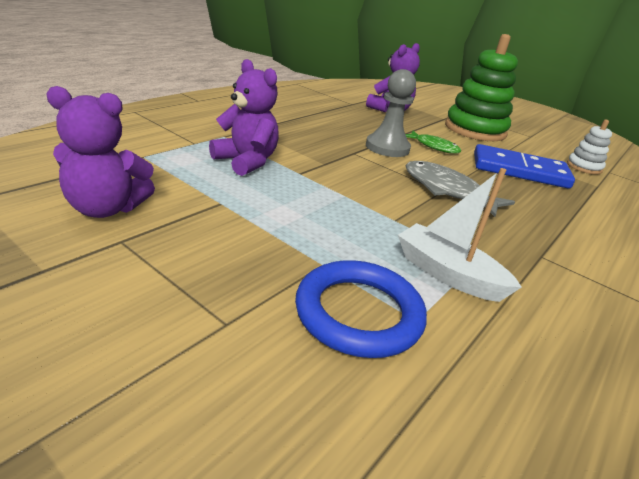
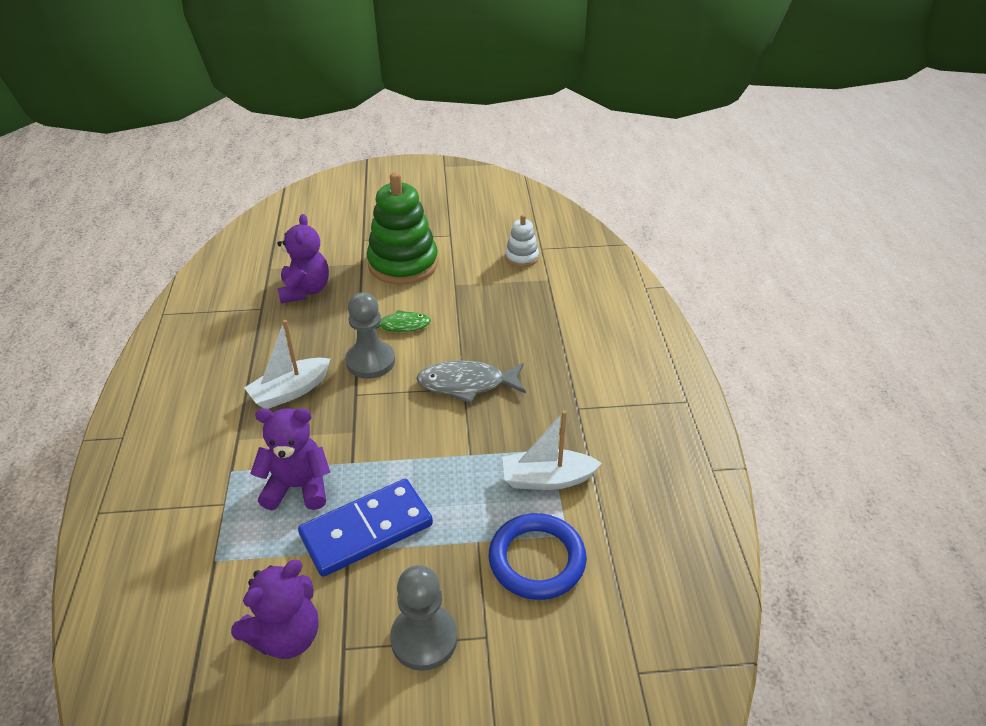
camera: 40 degrees left, 10 degrees up
(179, 282) = (424, 639): none -> grey pawn
(314, 132) = (290, 391): none -> white boat
(519, 171) = (487, 306): blue domino -> blue domino (366, 530)

